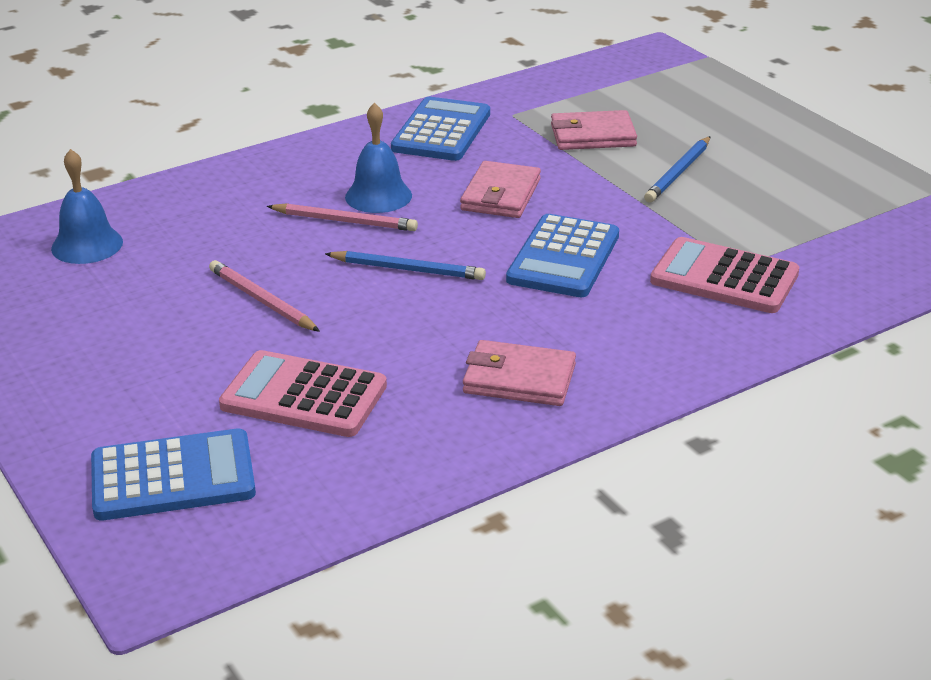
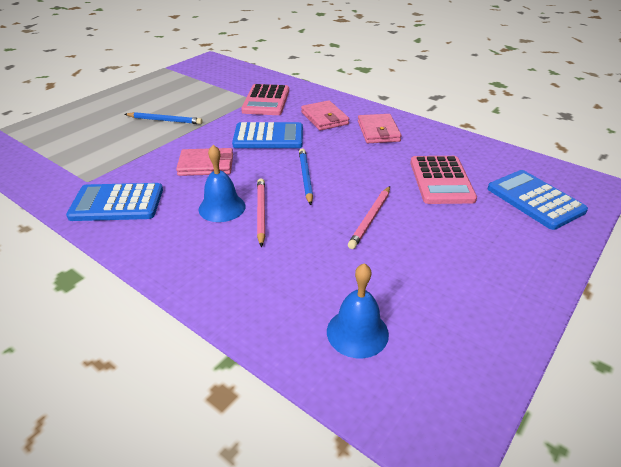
camera: 110 degrees left, 5 degrees up
(593, 135) = (120, 149): pink wallet -> pink wallet (324, 118)

